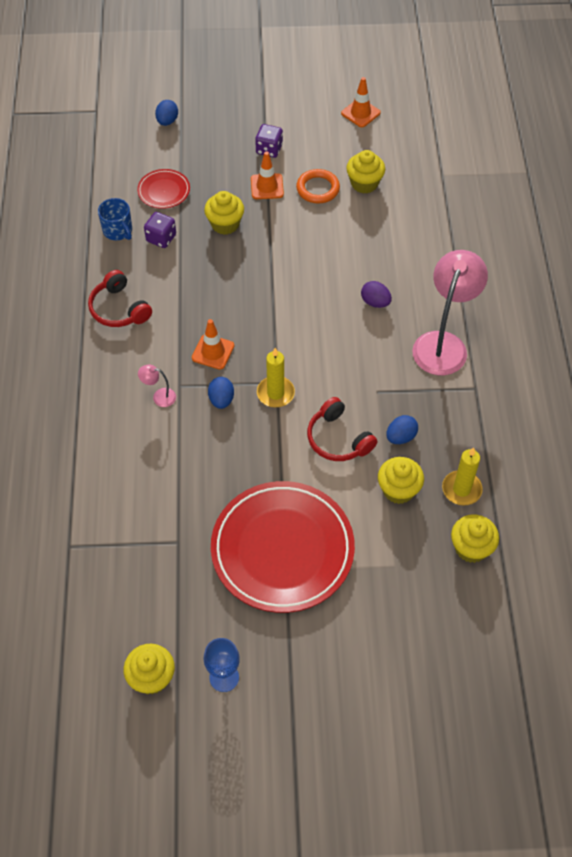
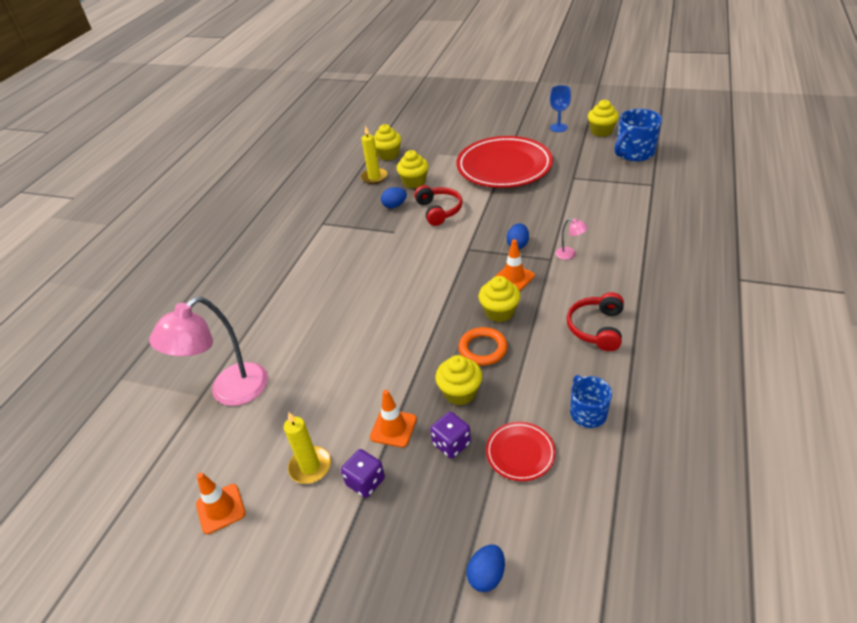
camera: 155 degrees left, 15 degrees down
(96, 621) = (634, 153): none -> blue mug
(119, 309) = (596, 328): red headphones -> red headphones turned 150 degrees counterclockwise
(161, 238) = (537, 392): purple dice -> purple dice (451, 444)
(275, 393) = (472, 242): yellow candle -> yellow candle (310, 467)
(318, 189) = (338, 411): orange ring -> orange ring (483, 349)
(364, 183) = (286, 405): yellow cupcake -> yellow cupcake (499, 312)
(375, 302) = (354, 290): purple egg -> none
(443, 344) = (323, 252): pink lamp -> pink lamp (229, 392)

